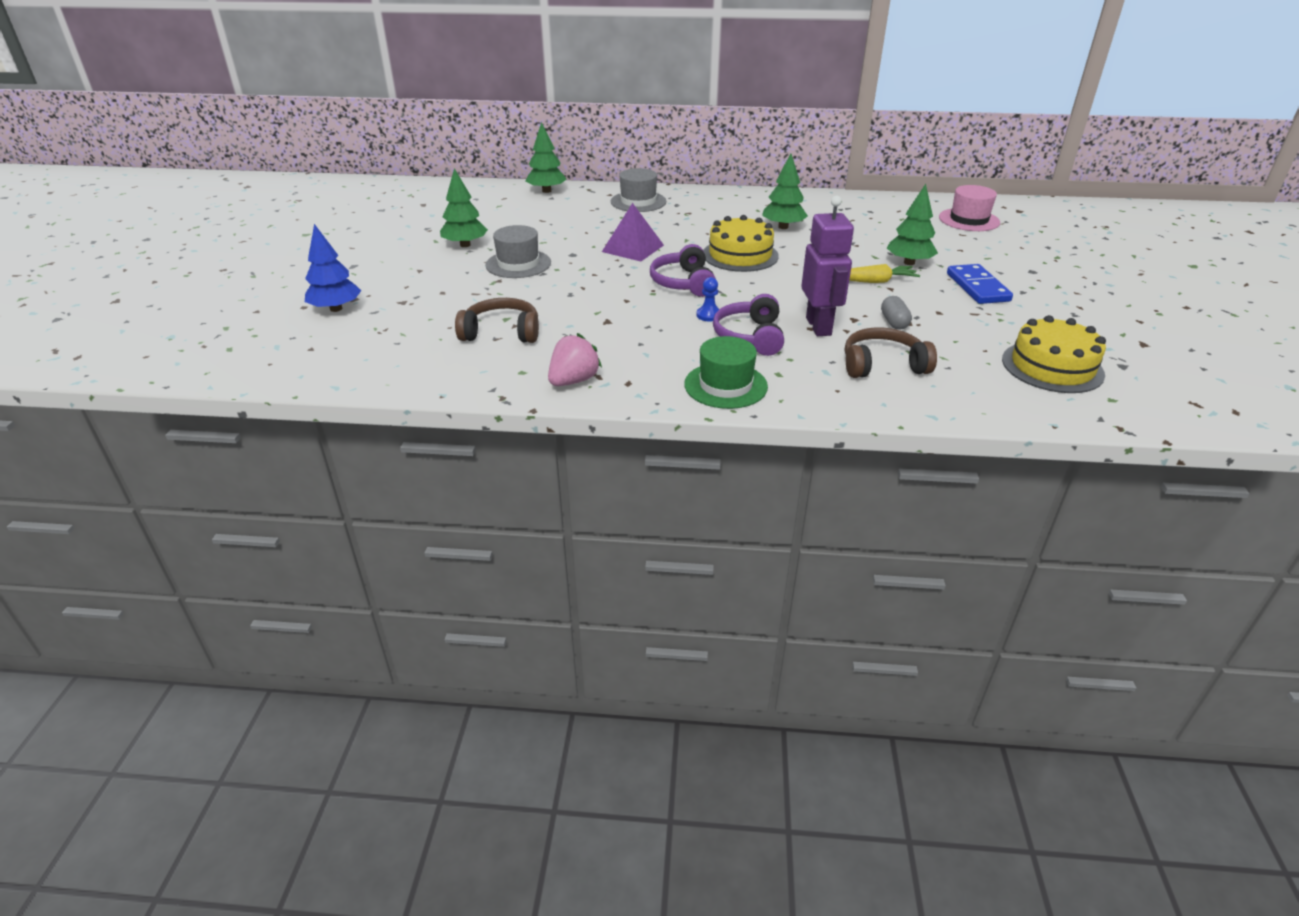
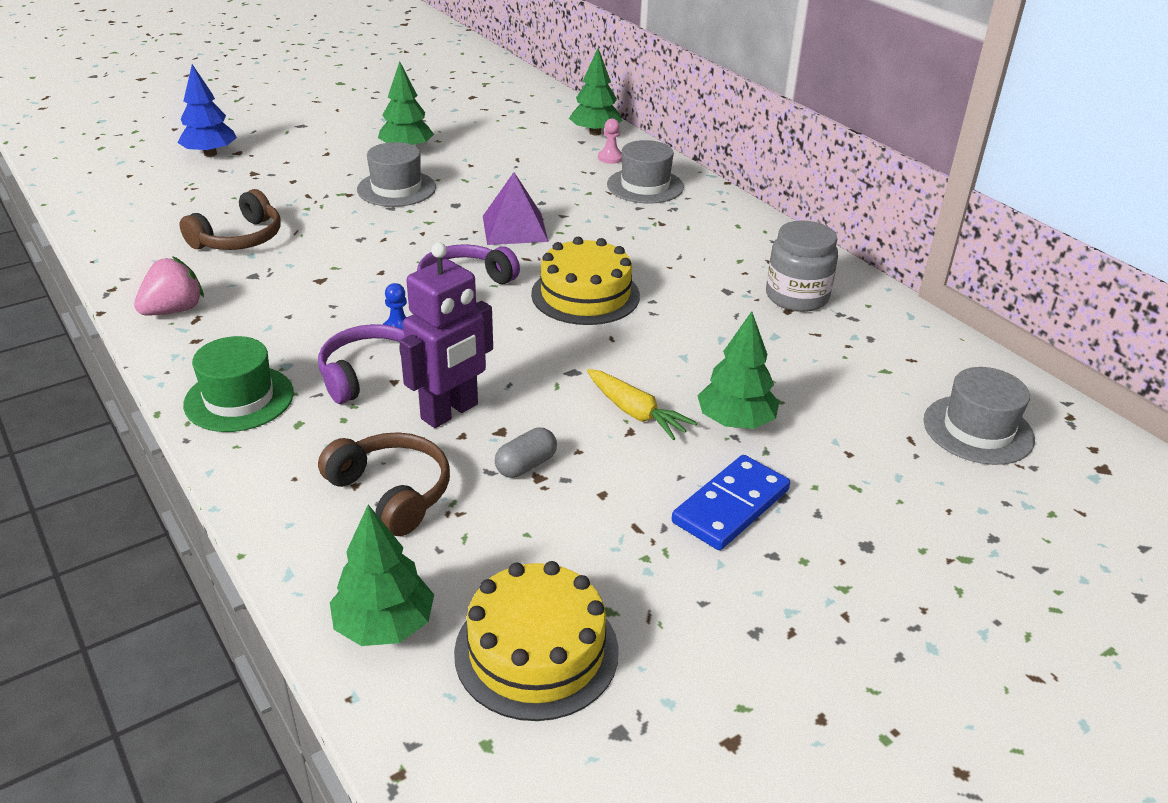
camera: 50 degrees right, 0 degrees up
(501, 332) = (239, 239): brown headphones -> brown headphones turned 75 degrees clockwise
(573, 381) = (174, 310): pink strawberry -> pink strawberry turned 45 degrees counterclockwise
(587, 198) = (610, 158): none -> pink pawn
(783, 227) = (712, 294): green tree -> green tree (384, 625)
(812, 211) = (797, 297): none -> grey jar
(969, 220) = (978, 430): pink hat -> grey hat

